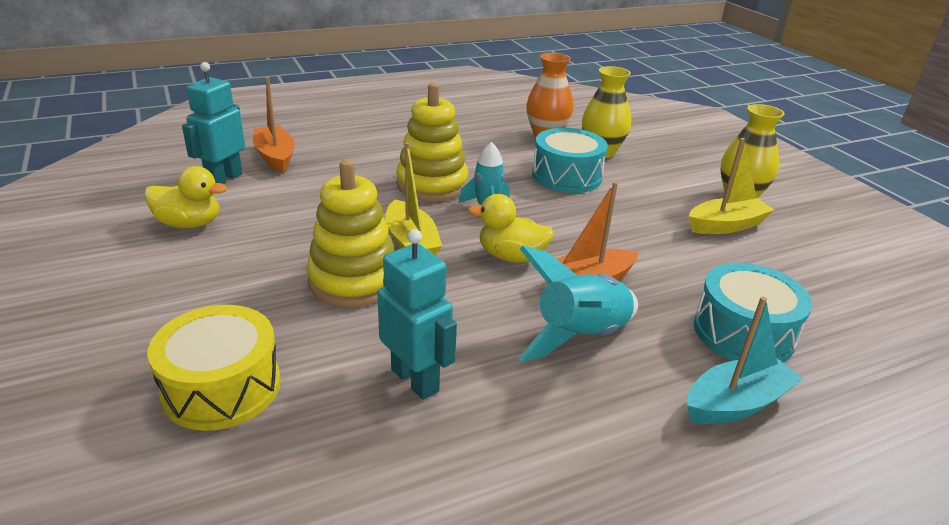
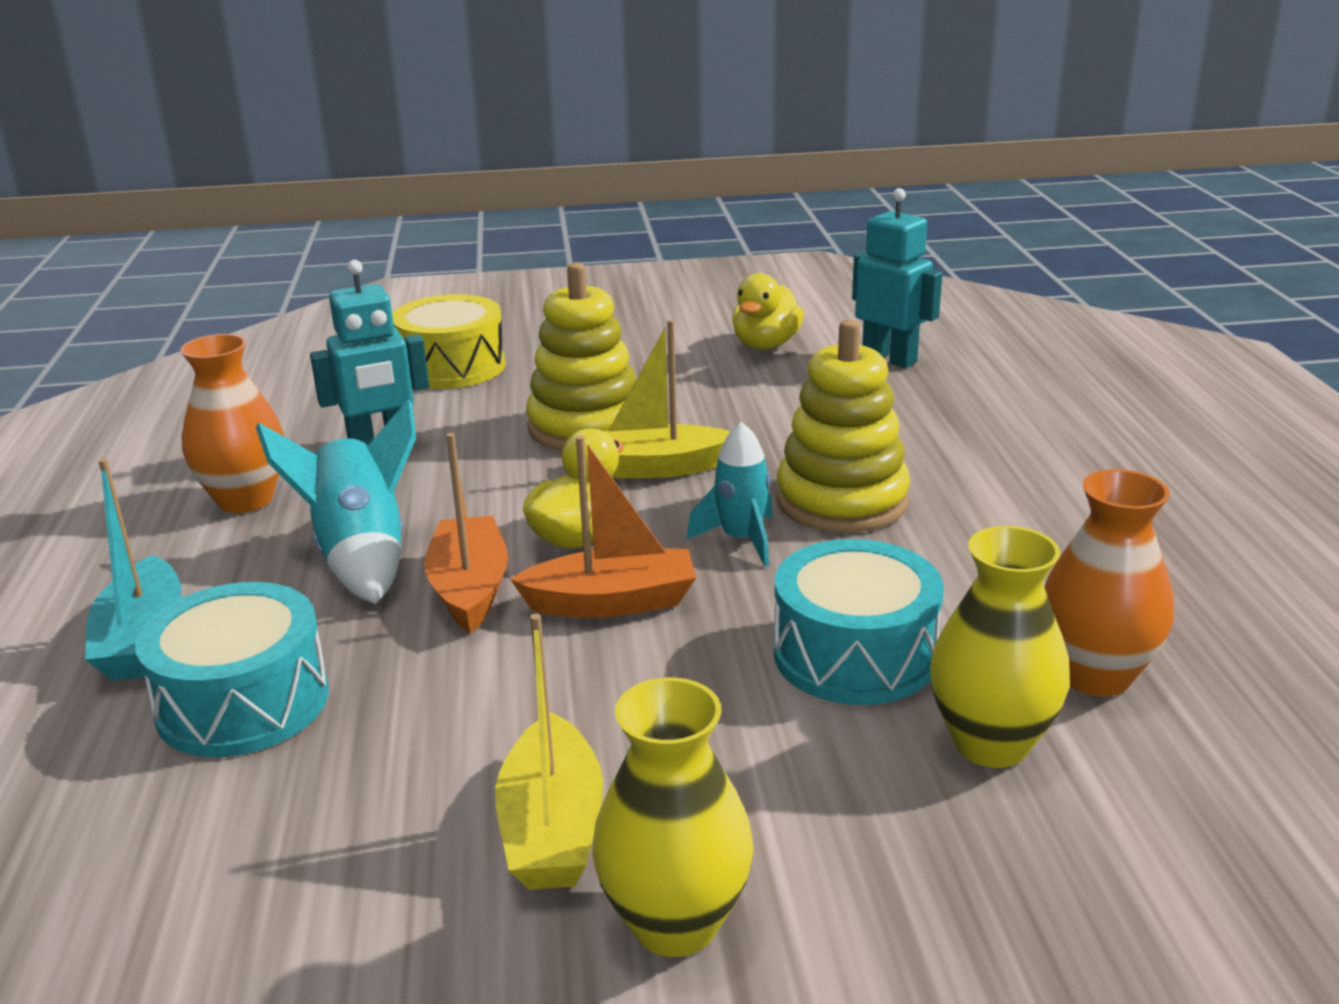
camera: 110 degrees right, 5 degrees down
(275, 157) = (965, 388): orange boat -> orange boat (612, 602)
(539, 433) = (245, 500): none -> orange vase

